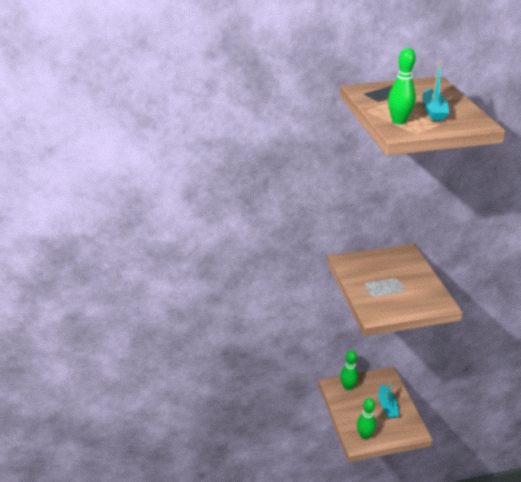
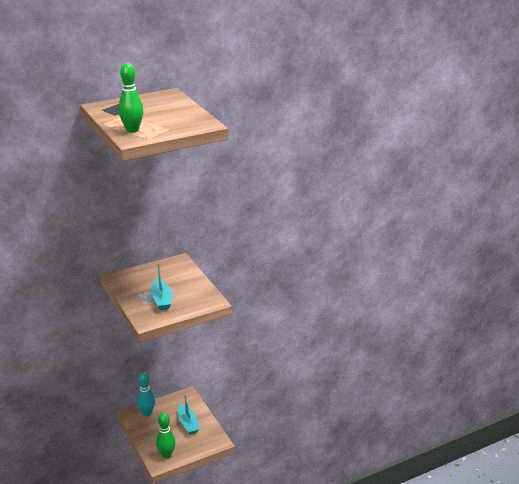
camera: 15 degrees left, 5 degrees down
(348, 387) = (147, 413): green bowling pin -> turquoise bowling pin
(433, 111) = (165, 118): turquoise boat -> turquoise boat (161, 300)

